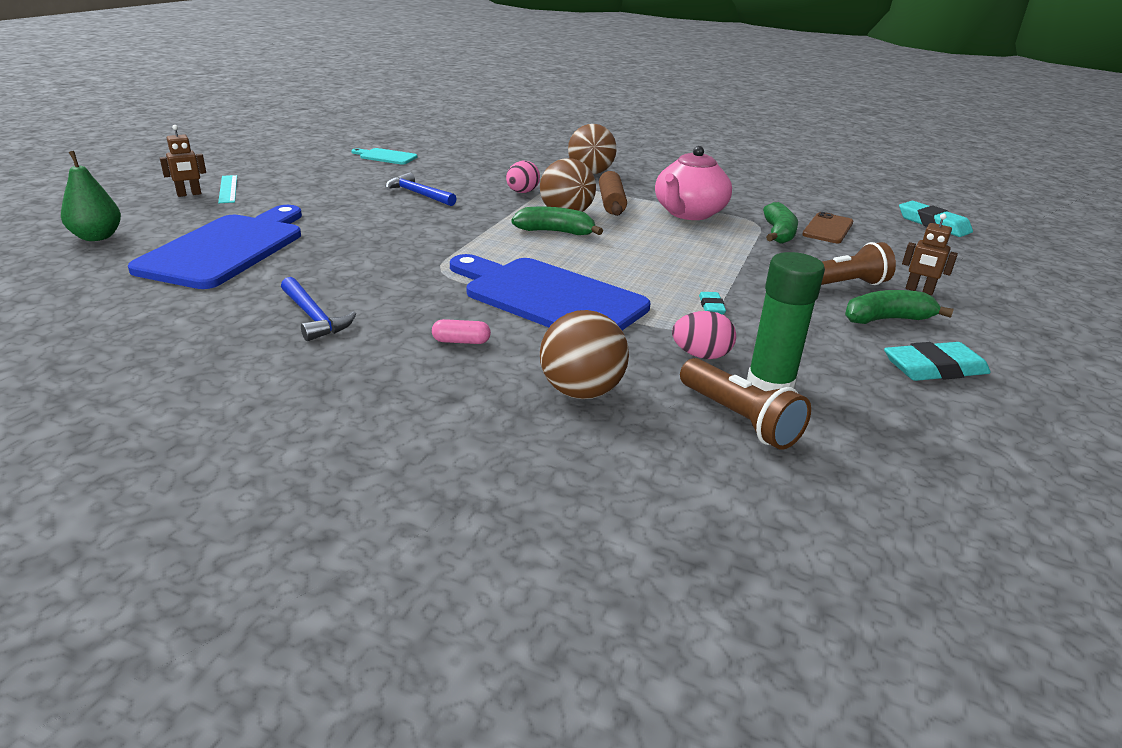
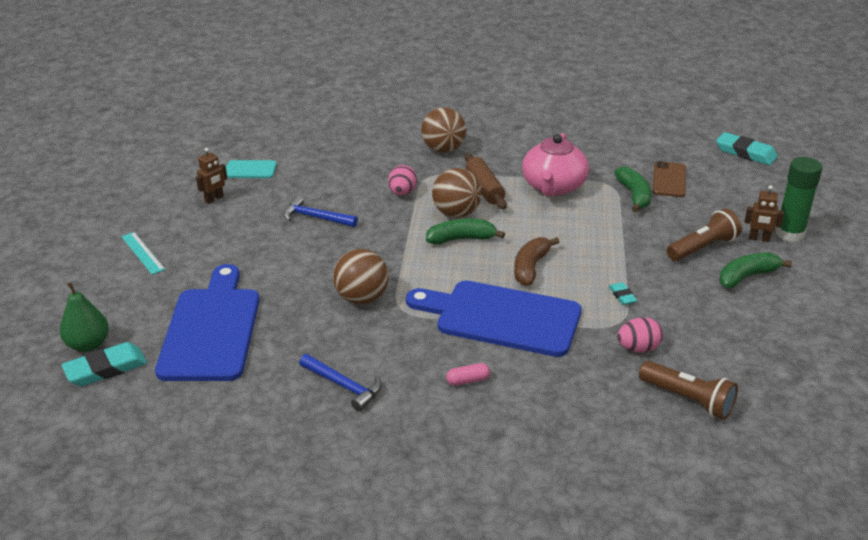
camera: 15 degrees left, 5 degrees up
(189, 194) = (114, 269): brown robot -> brown robot (214, 199)
(581, 391) = (577, 404): brown ball -> brown ball (362, 298)
(616, 265) = (531, 267): none -> brown banana
(770, 385) = (695, 364): green glue stick -> green glue stick (790, 233)
(934, 368) = (792, 318): turquoise eraser -> turquoise eraser (106, 369)

